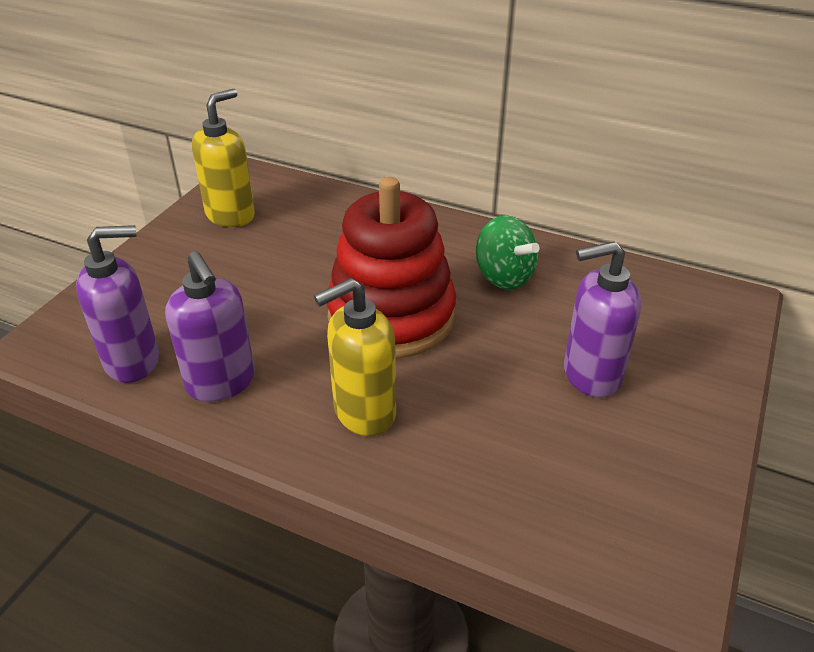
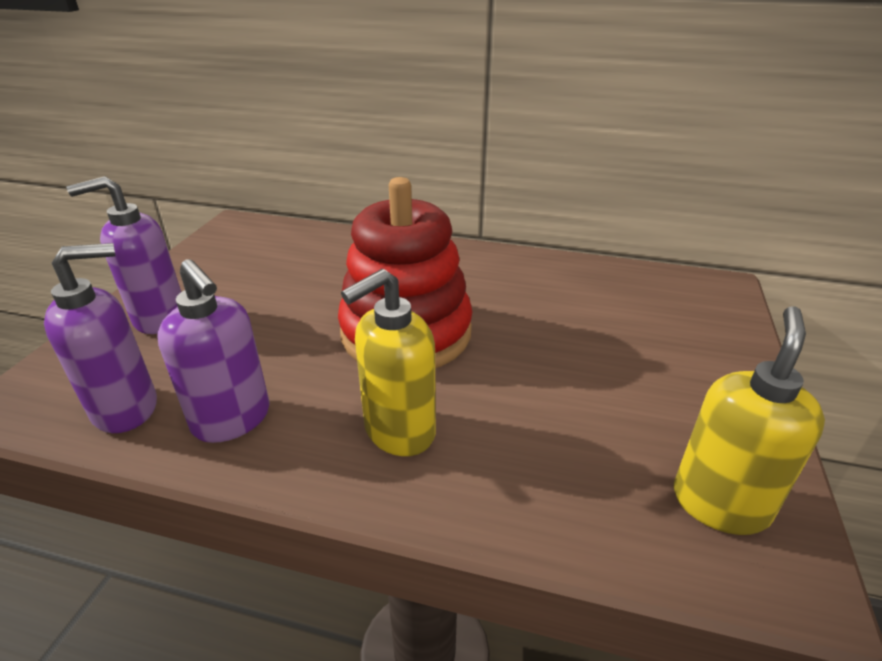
camera: 10 degrees left, 5 degrees down
(231, 215) = (225, 258): yellow soap dispenser -> yellow soap dispenser (720, 503)
(504, 276) = (506, 286): green spinning top -> none
(590, 375) = (620, 365): purple soap dispenser -> purple soap dispenser (159, 318)

